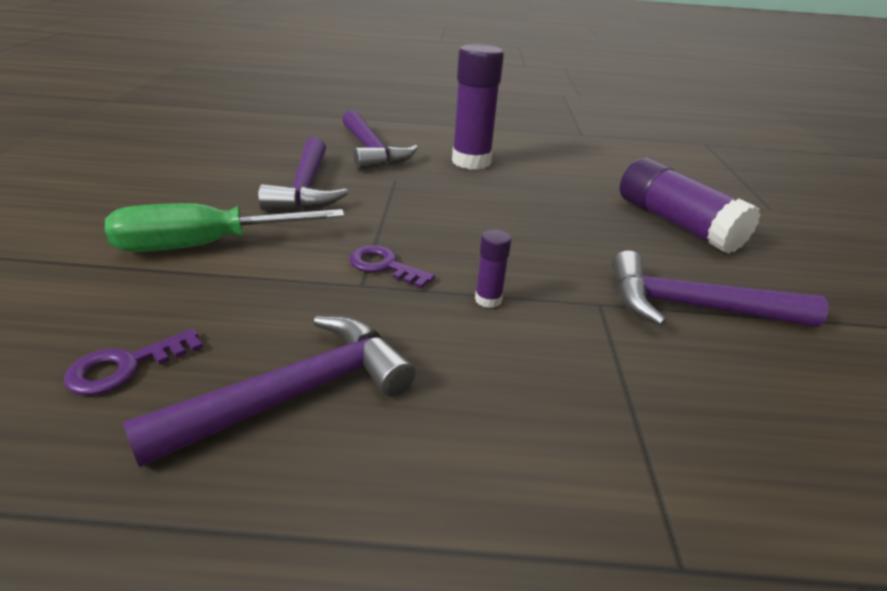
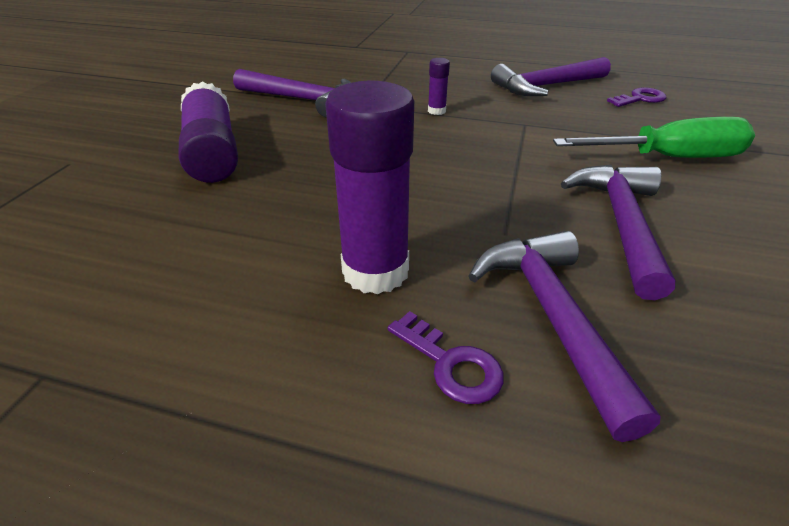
camera: 165 degrees left, 5 degrees up
(384, 266) = (509, 134): purple key -> purple key (451, 364)

